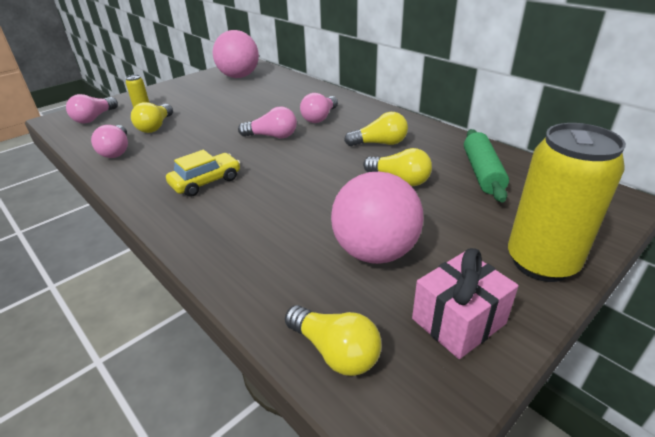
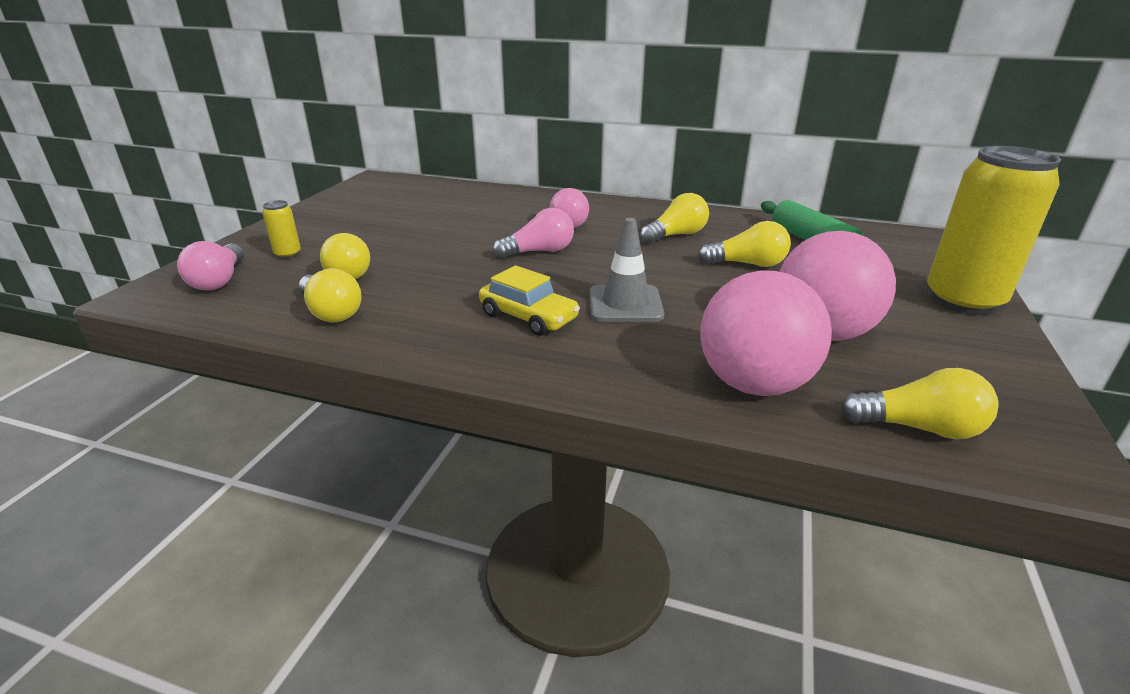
camera: 30 degrees left, 5 degrees down
(116, 151) = (331, 312): pink light bulb -> yellow light bulb
(206, 182) = (528, 317): yellow car -> yellow car turned 105 degrees clockwise
(239, 76) = (386, 195): pink ball -> pink ball (754, 384)
(272, 189) = (625, 304): none -> grey traffic cone
(458, 321) = (973, 366): pink gift -> none

